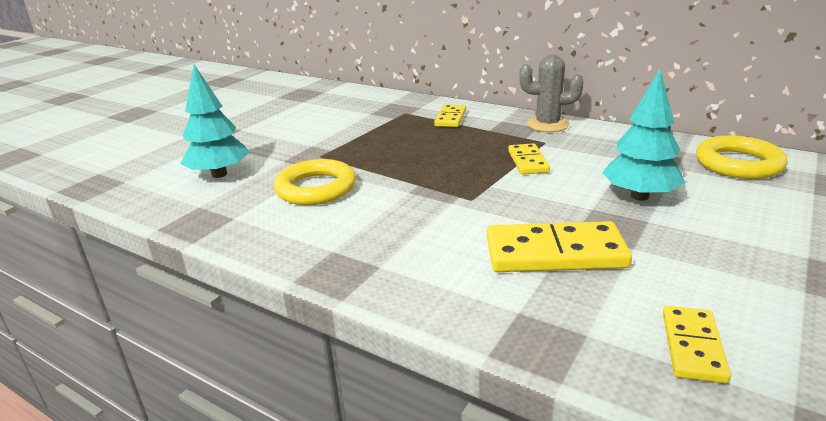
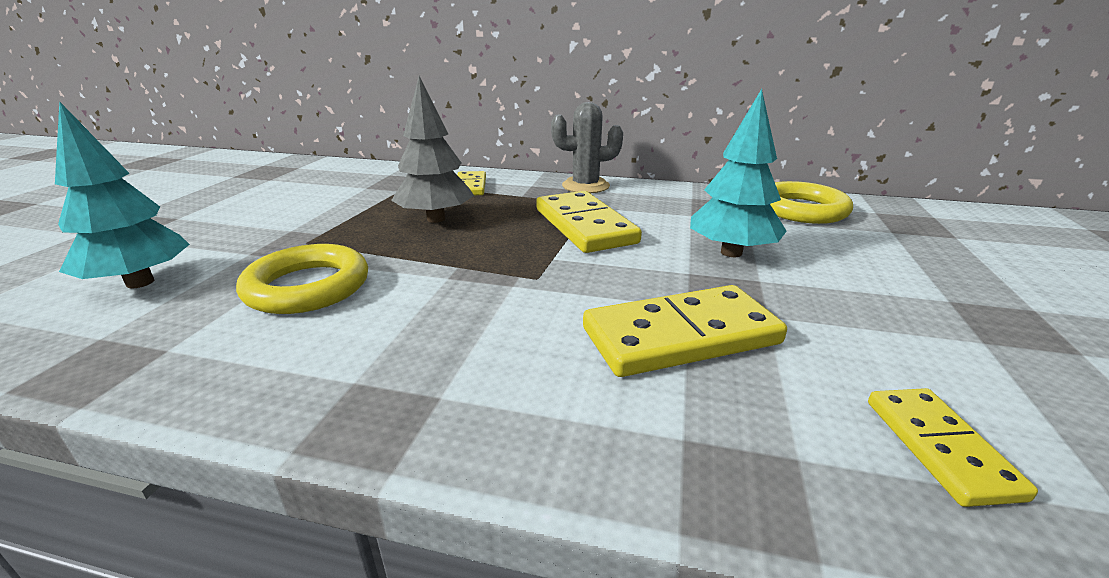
camera: 20 degrees left, 0 degrees up
(414, 145) = (436, 219): none -> grey tree
(528, 161) = (584, 226): yellow domino -> yellow domino, size x1.72

